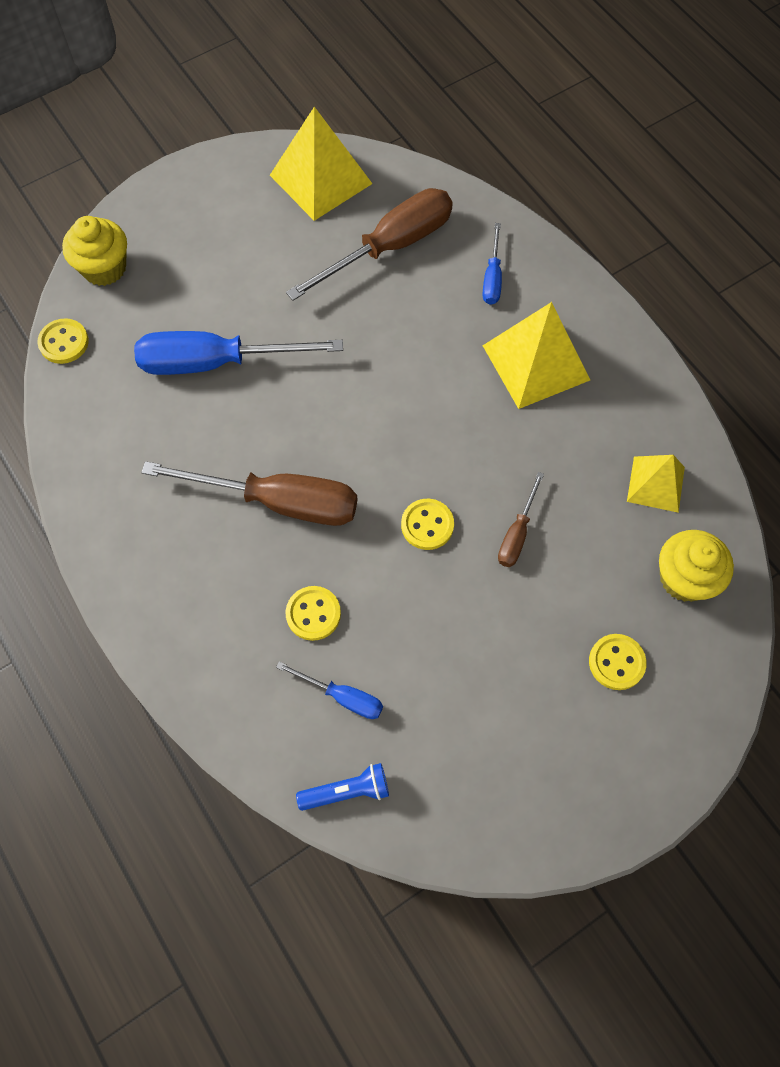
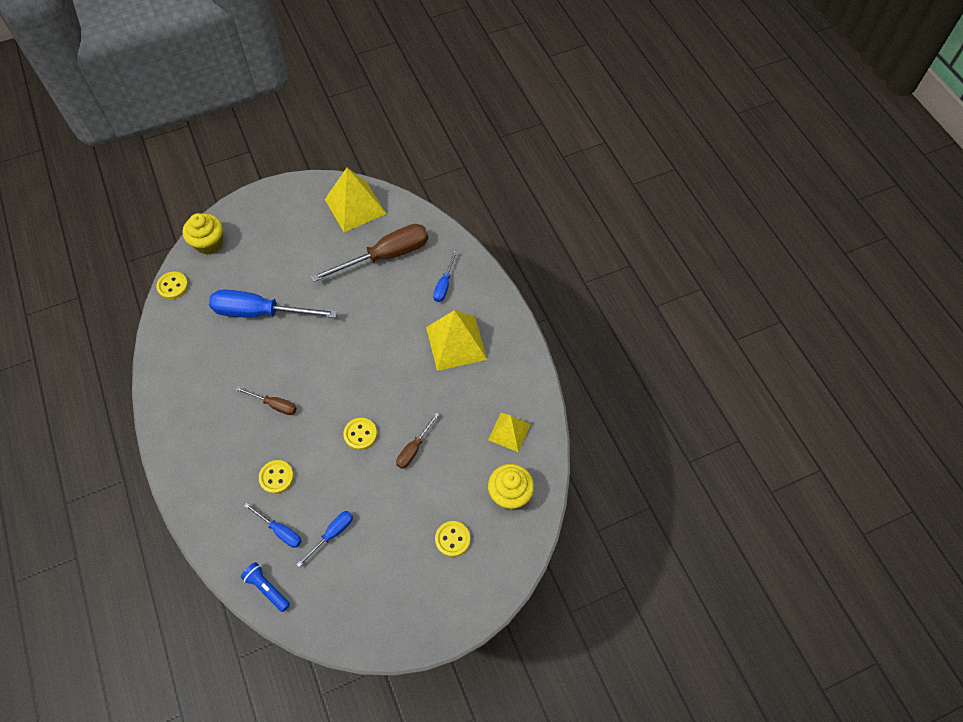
camera: 10 degrees right, 5 degrees down
(278, 501) = (274, 405): brown screwdriver -> brown screwdriver, size x0.49
(347, 791) = (267, 588): blue flashlight -> blue flashlight turned 135 degrees counterclockwise
(426, 687) = (332, 534): none -> blue screwdriver

